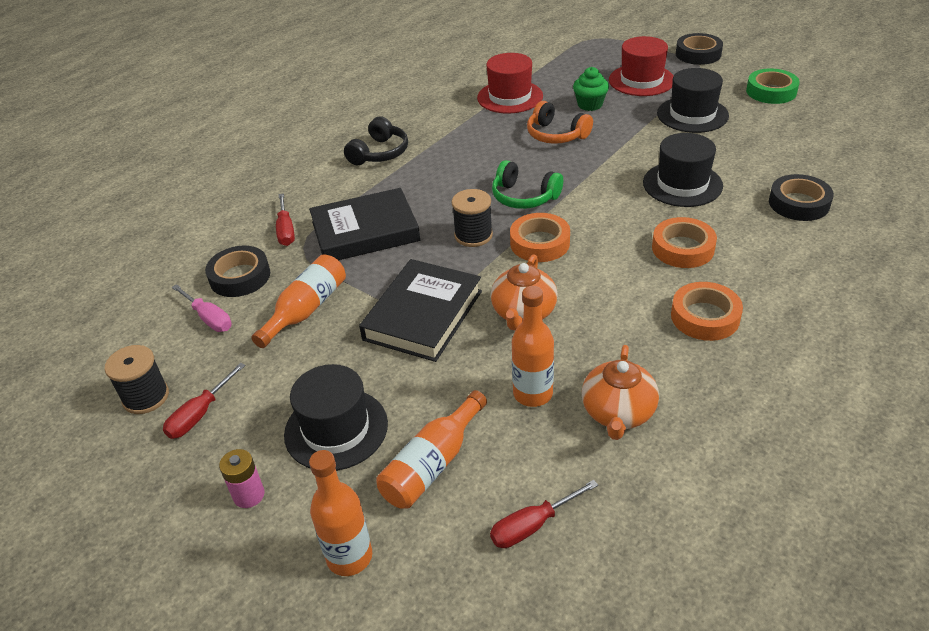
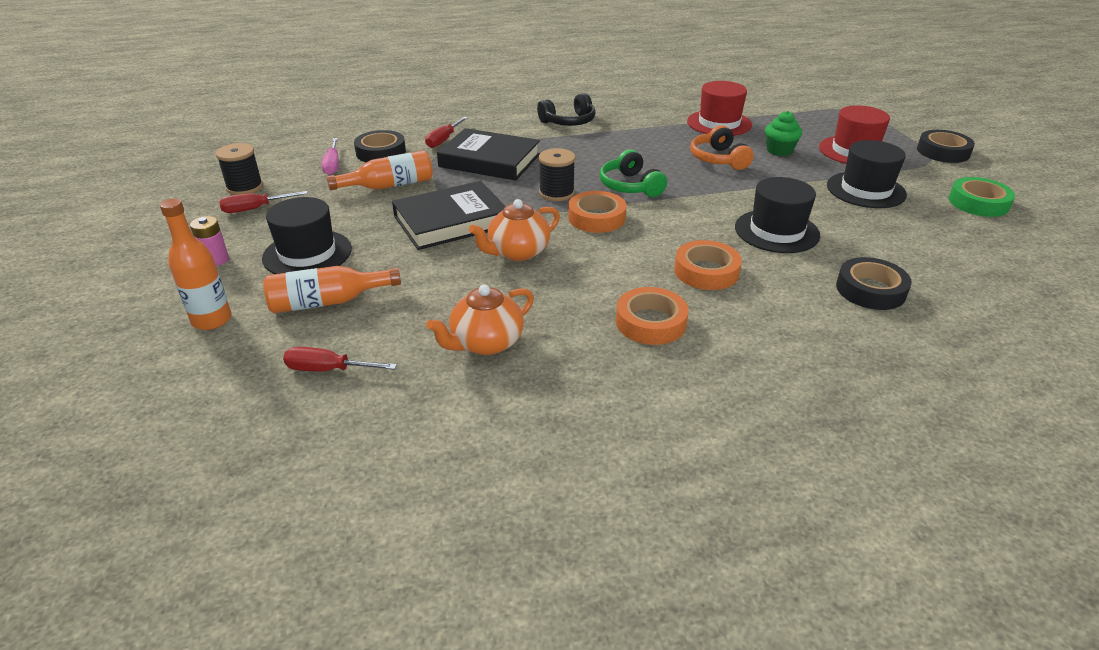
camera: 35 degrees right, 5 degrees down
(533, 394) = (448, 300): orange bottle -> none

